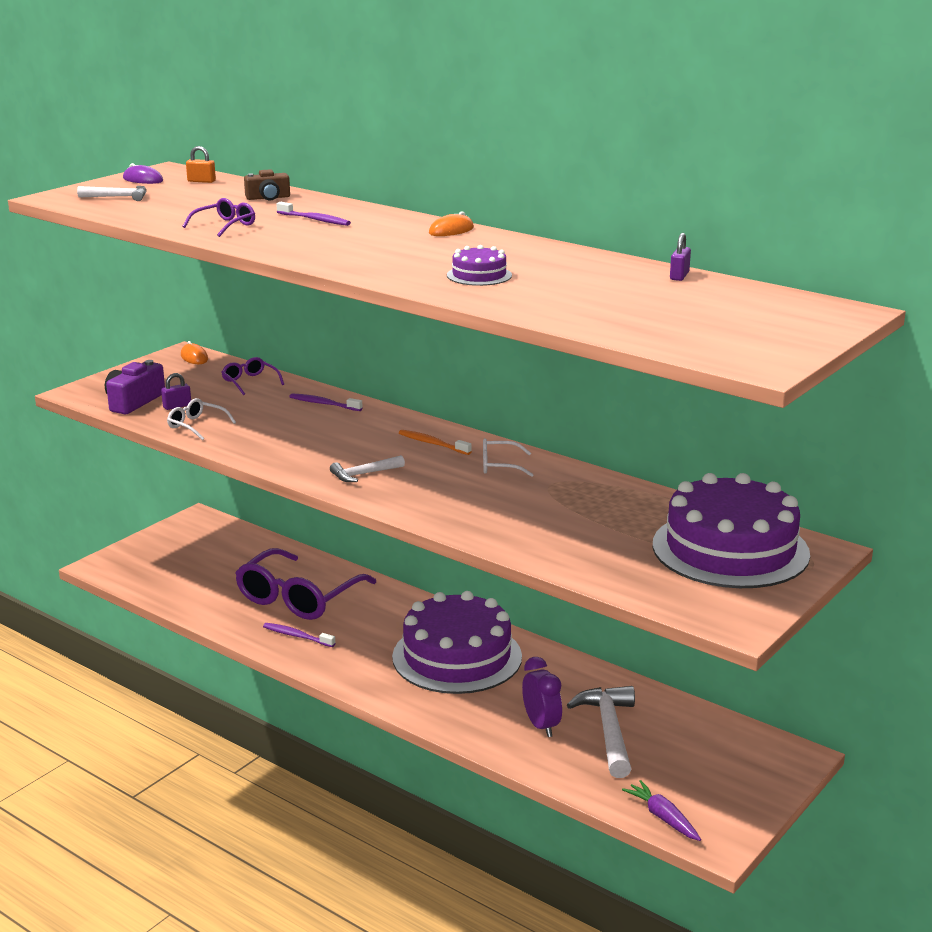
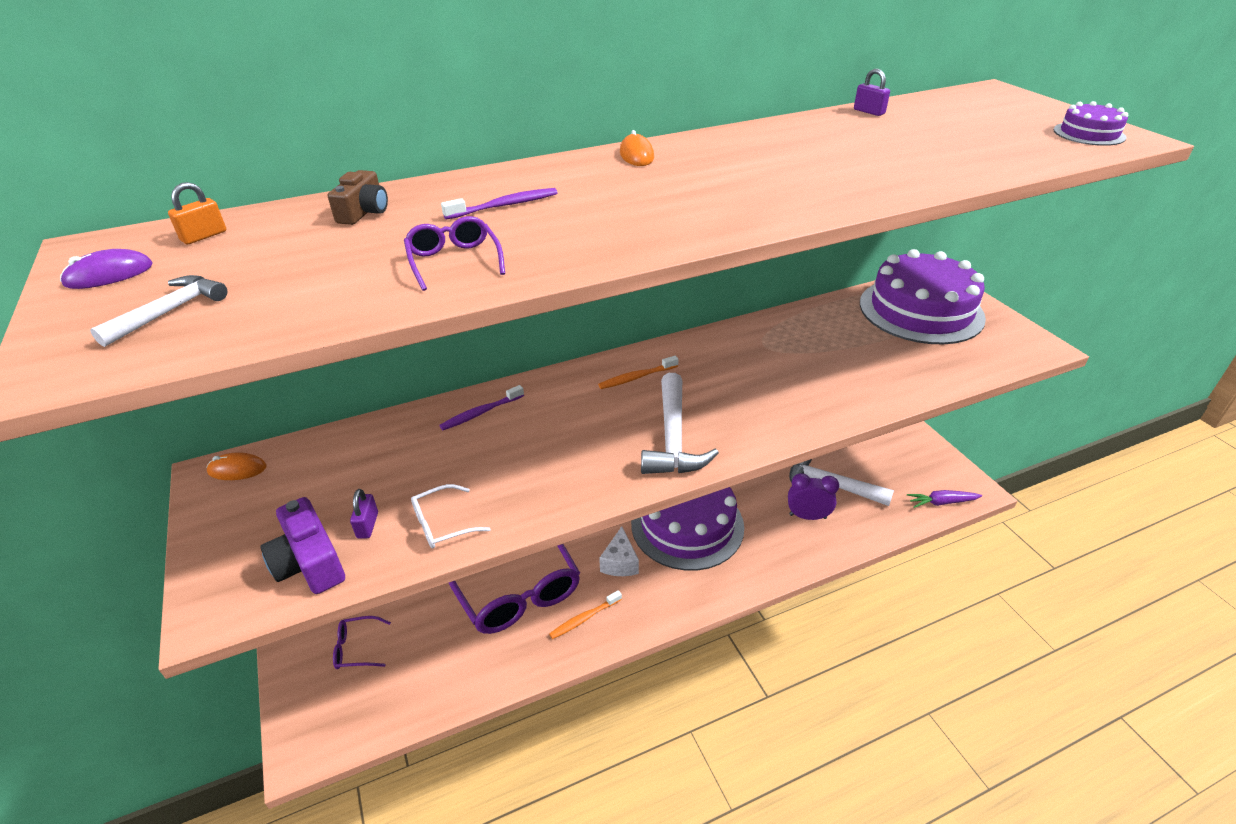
camera: 60 degrees left, 15 degrees up
(250, 382) = (364, 446): purple glasses -> purple glasses (357, 648)
(297, 636) = (584, 618): purple toothbrush -> orange toothbrush
(364, 474) = (673, 438): white hammer -> white hammer, size x1.79
(374, 635) = (620, 562): none -> white cheese
(479, 275) = (810, 174): purple cake -> purple cake (1089, 134)
(499, 466) = (711, 358): white glasses -> none

